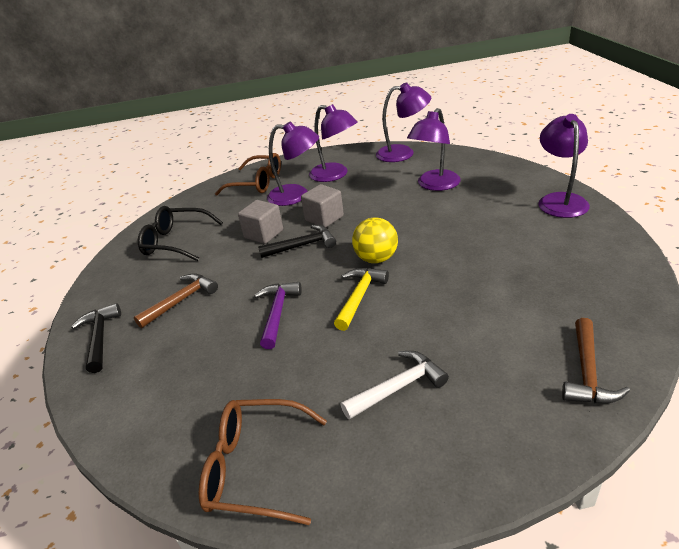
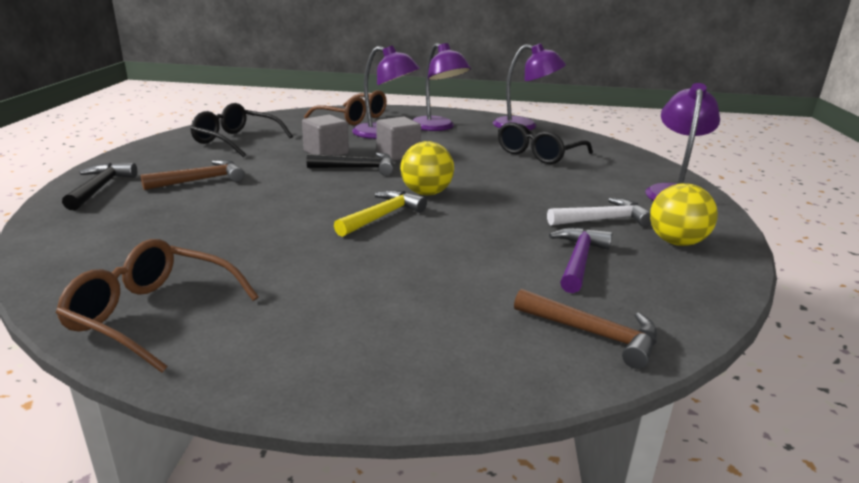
camera: 10 degrees right, 10 degrees down
(277, 313) = (286, 209): purple hammer -> purple hammer (578, 260)
(398, 387) = (361, 292): white hammer -> white hammer (603, 220)
(434, 185) = (538, 154): purple lamp -> black glasses
(587, 372) = (594, 334): brown hammer -> brown hammer turned 90 degrees counterclockwise
(590, 256) = (676, 242): none -> yellow ball

